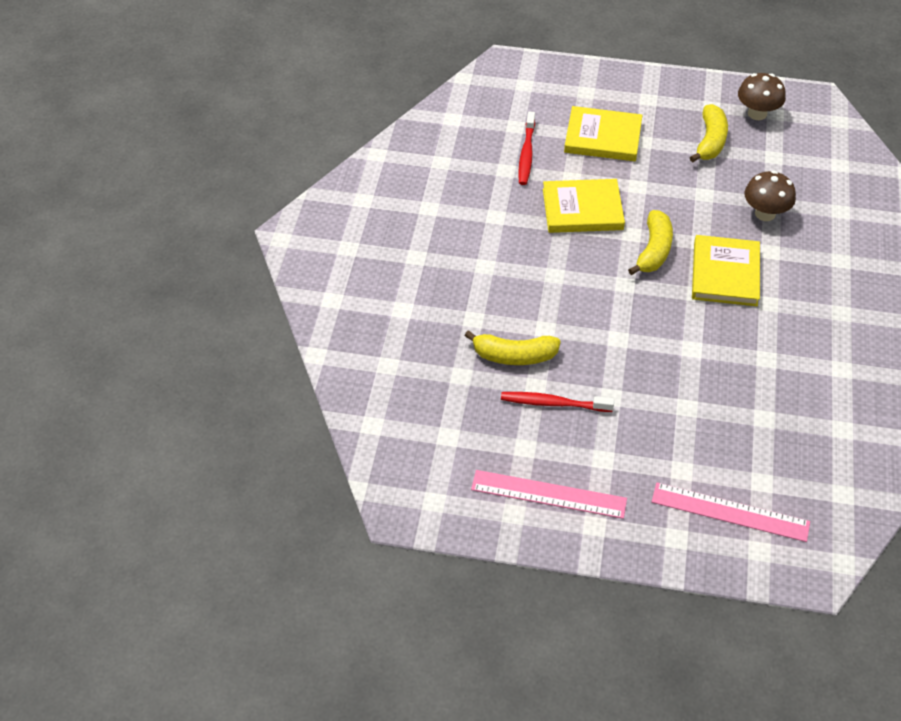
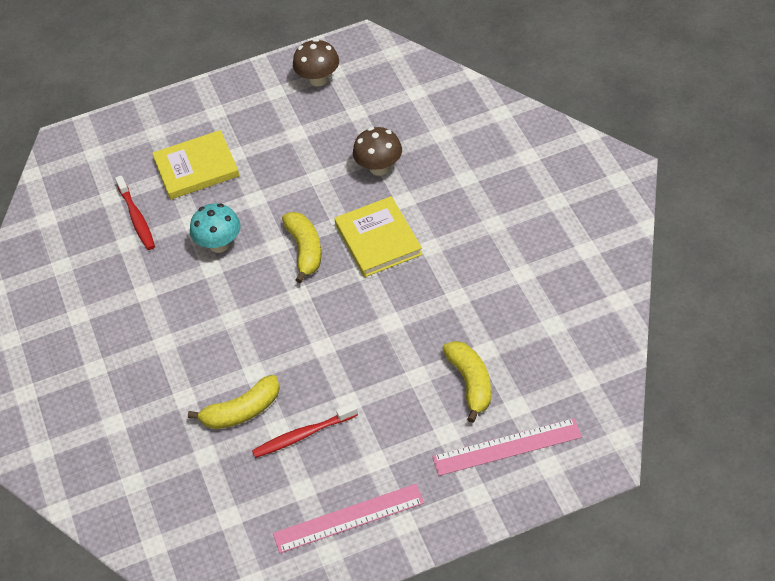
camera: 25 degrees left, 0 degrees up
(582, 209) = (219, 244): yellow book -> turquoise mushroom
(710, 141) = (293, 125): yellow banana -> yellow banana (471, 383)

